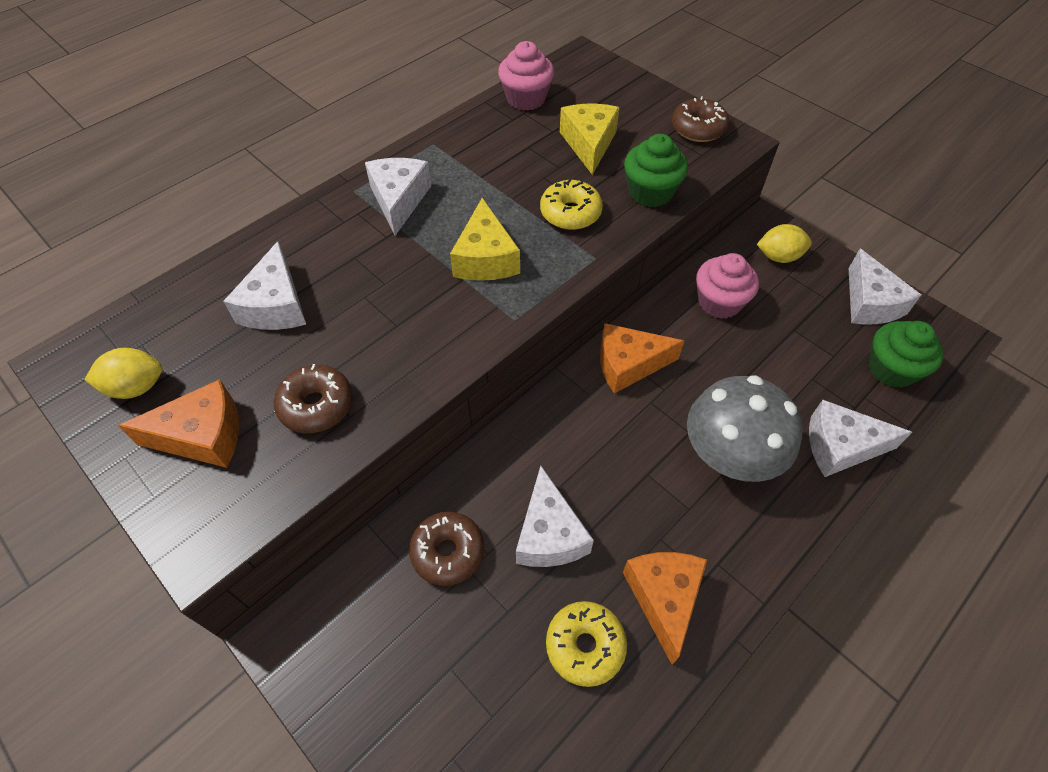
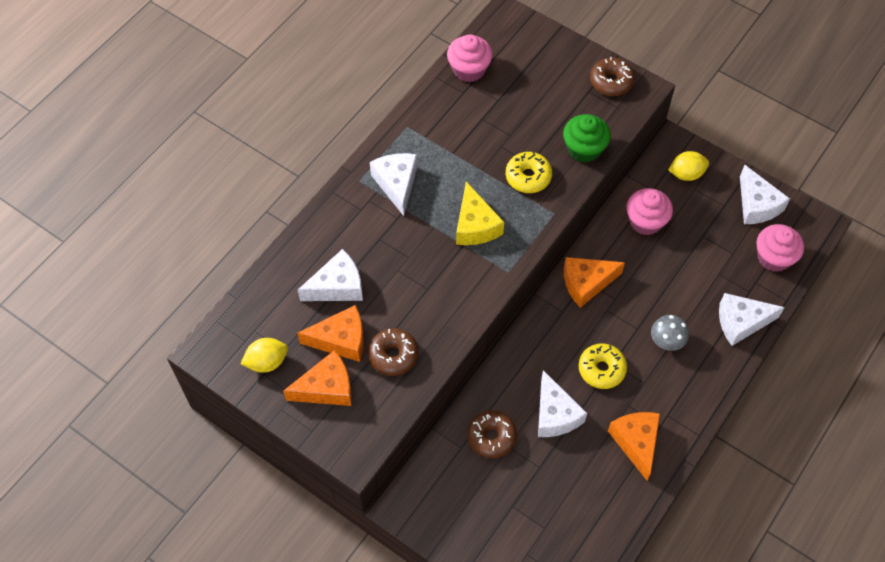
camera: 10 degrees left, 5 degrees up
(251, 373) = (341, 340): none -> orange cheese
(276, 305) = (337, 286): white cheese -> white cheese turned 105 degrees counterclockwise
(585, 646) = (592, 479): yellow donut -> yellow donut (601, 369)
(589, 144) = (529, 109): yellow cheese -> none
(729, 456) = (666, 341): grey mushroom -> grey mushroom, size x0.51
(891, 369) = (774, 257): green cupcake -> pink cupcake

